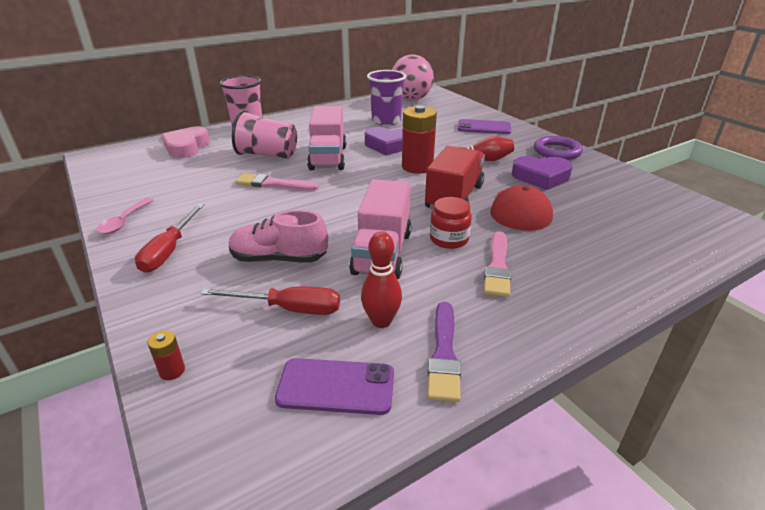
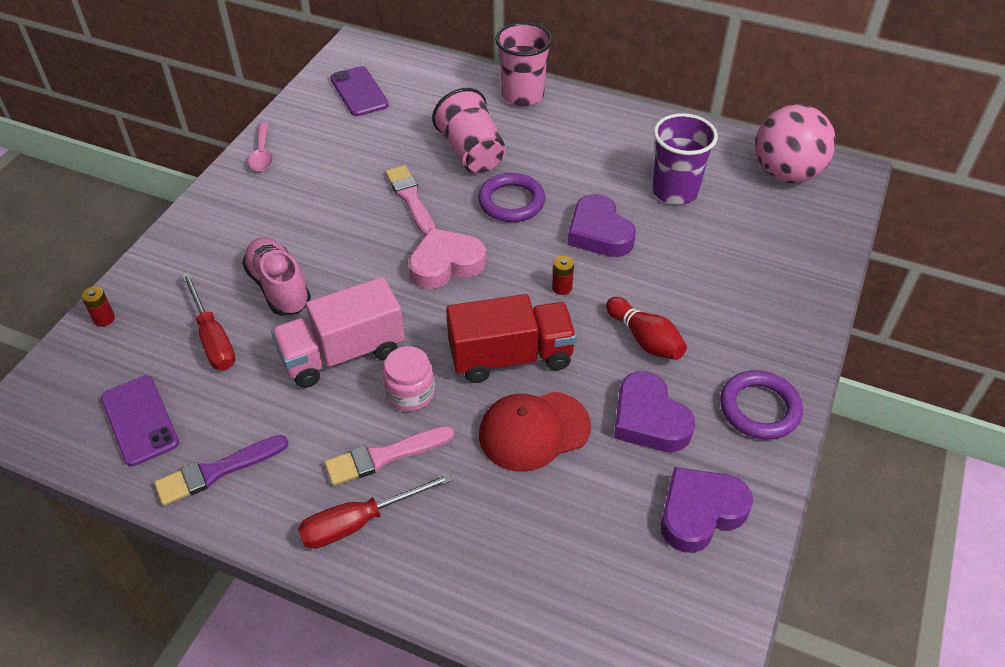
camera: 55 degrees right, 15 degrees up
(124, 221) = (262, 154): pink spoon -> pink spoon turned 75 degrees counterclockwise
(169, 250) = (241, 212): red screwdriver -> red screwdriver (360, 522)
(186, 147) = (431, 87): pink heart -> pink heart (446, 264)
(328, 158) = (511, 201): pink truck -> purple ring
(381, 321) = (235, 407): red bowling pin -> none
(417, 167) = (562, 288): red battery -> red battery, size x0.44
(449, 239) = (410, 393): red jar -> pink jar
(484, 127) = (764, 295): purple phone -> purple phone (359, 92)
(616, 186) = (700, 512): none -> purple heart

